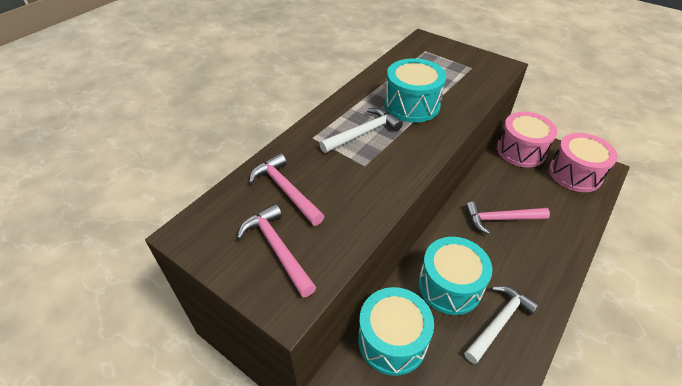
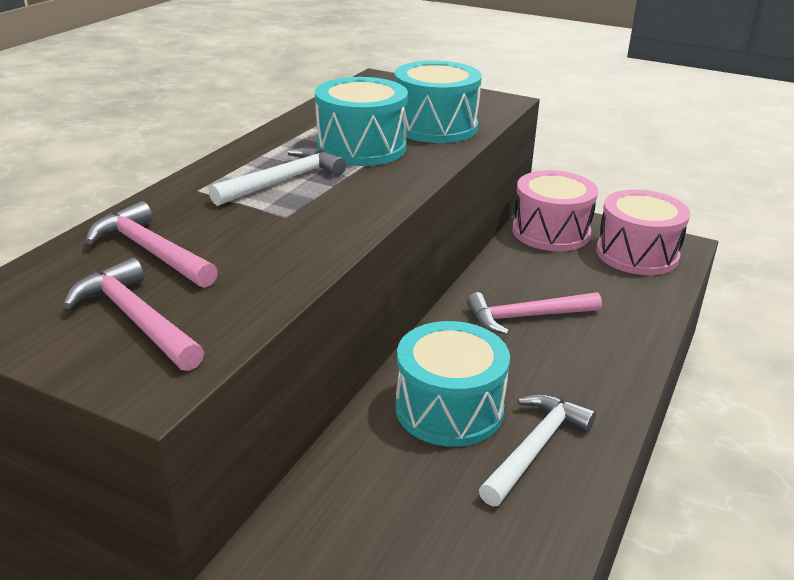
camera: 10 degrees left, 15 degrees down
(392, 340) = (354, 491): turquoise drum -> turquoise drum (435, 127)

